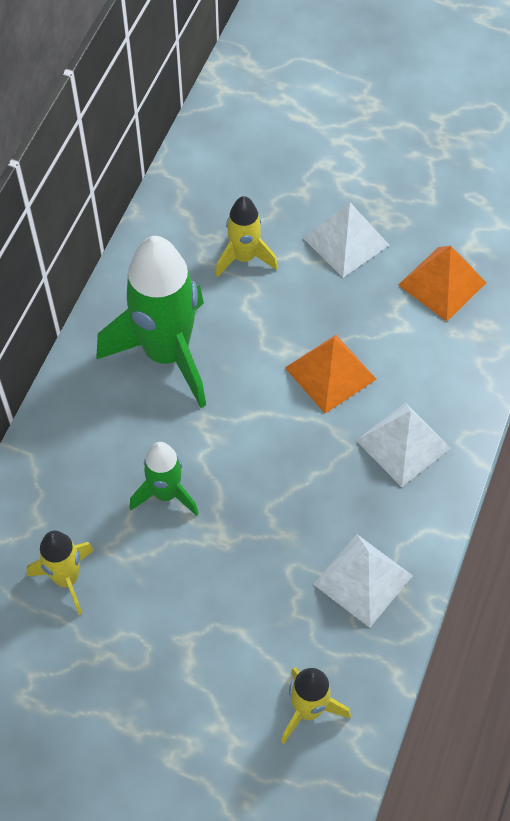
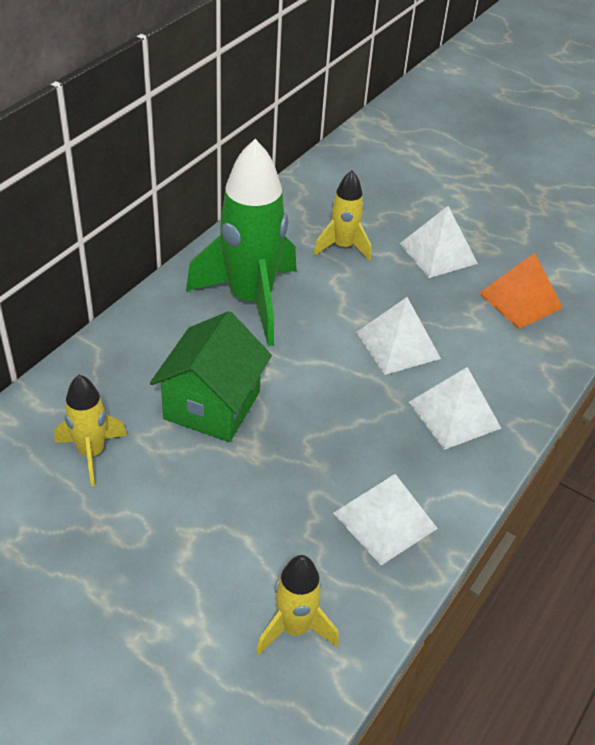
camera: 10 degrees right, 15 degrees down
(166, 494) = (212, 405): green rocket -> green house
(330, 373) = (398, 345): orange pyramid -> white pyramid

